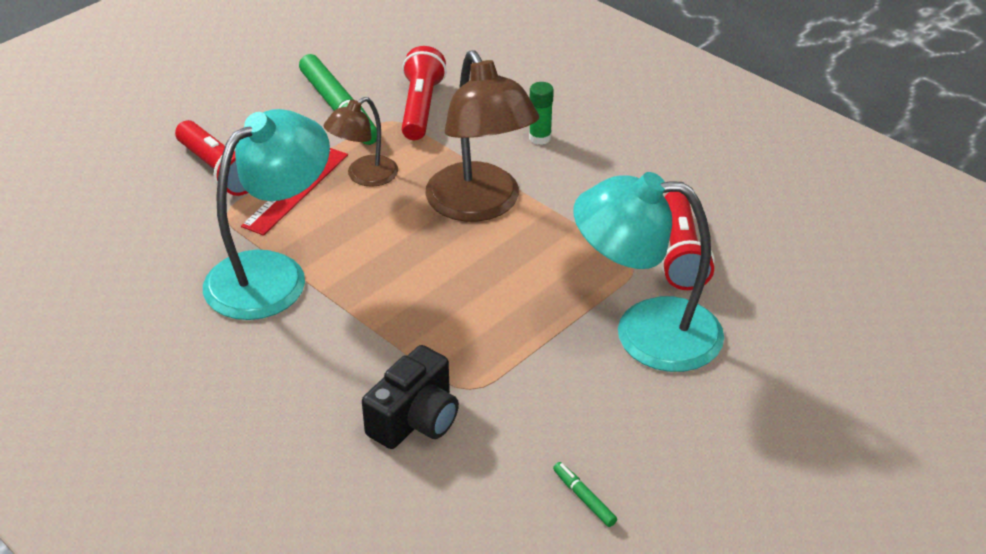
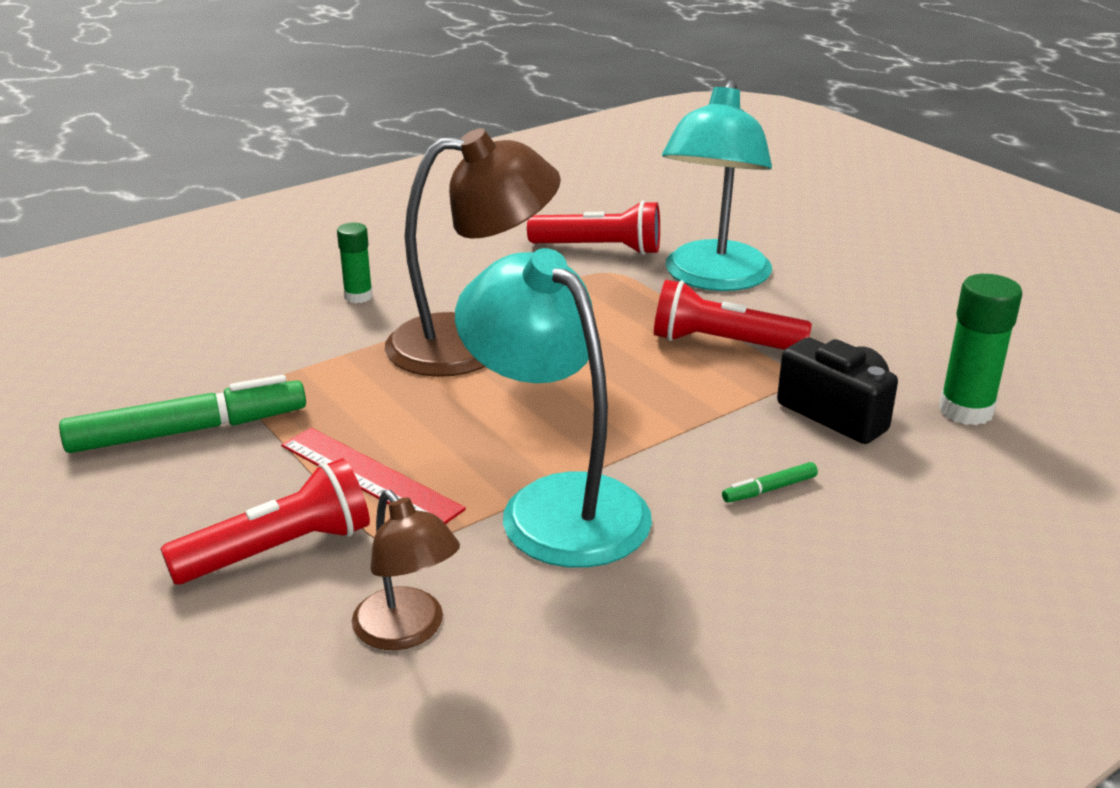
camera: 80 degrees left, 10 degrees down
(364, 176) = (369, 419): brown lamp -> brown lamp (408, 631)
(421, 107) = (236, 367): red flashlight -> red flashlight (722, 343)
(435, 507) = (966, 410): none -> green glue stick
(584, 498) = (939, 332): green marker -> green marker (769, 489)

